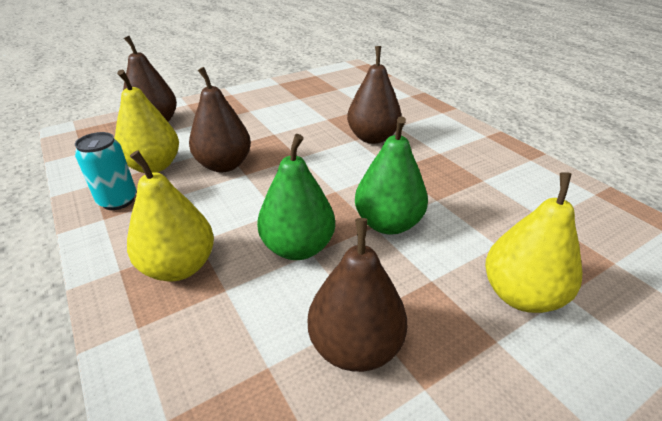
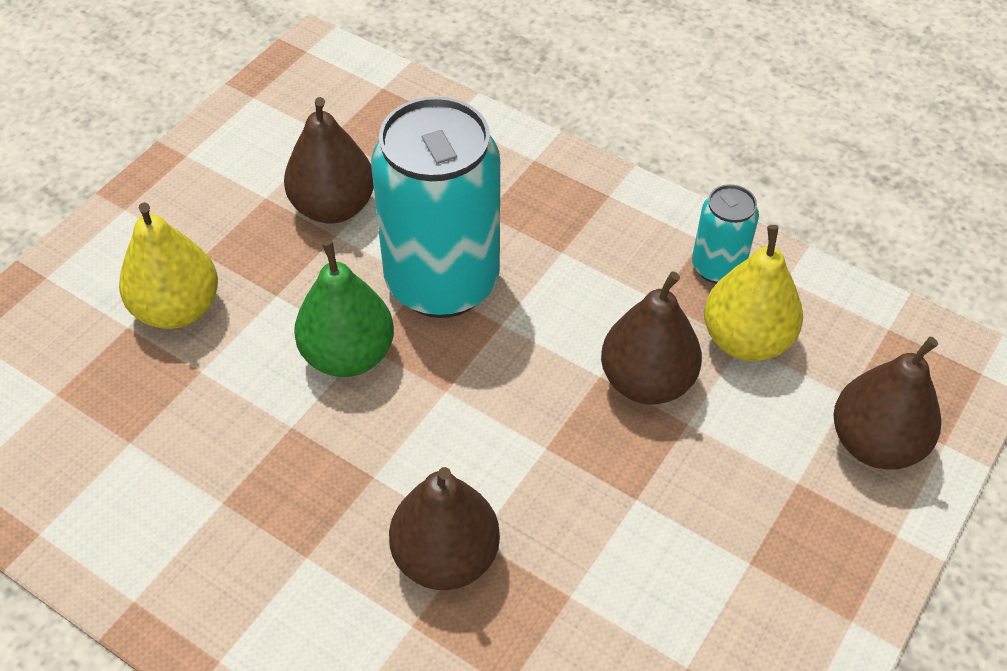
camera: 155 degrees right, 15 degrees up
(179, 267) = (552, 217): yellow pear -> none
(298, 247) = (442, 282): green pear -> turquoise can

